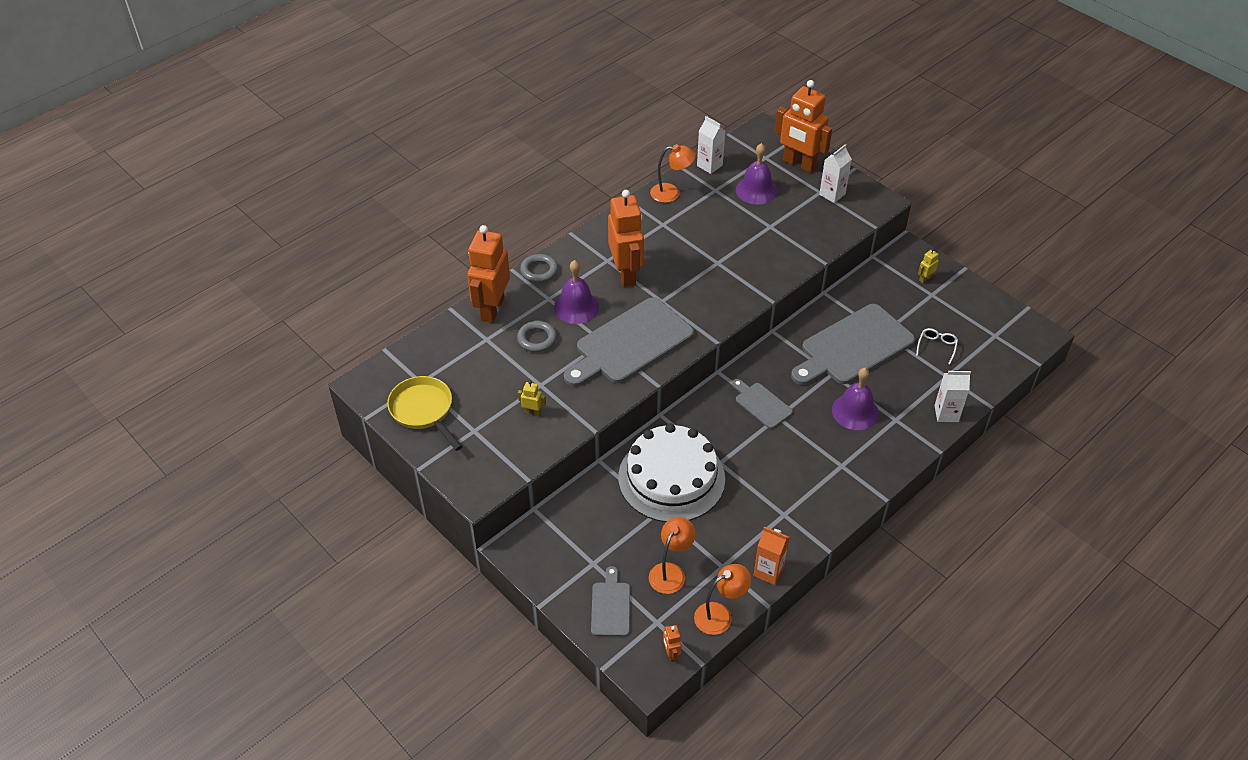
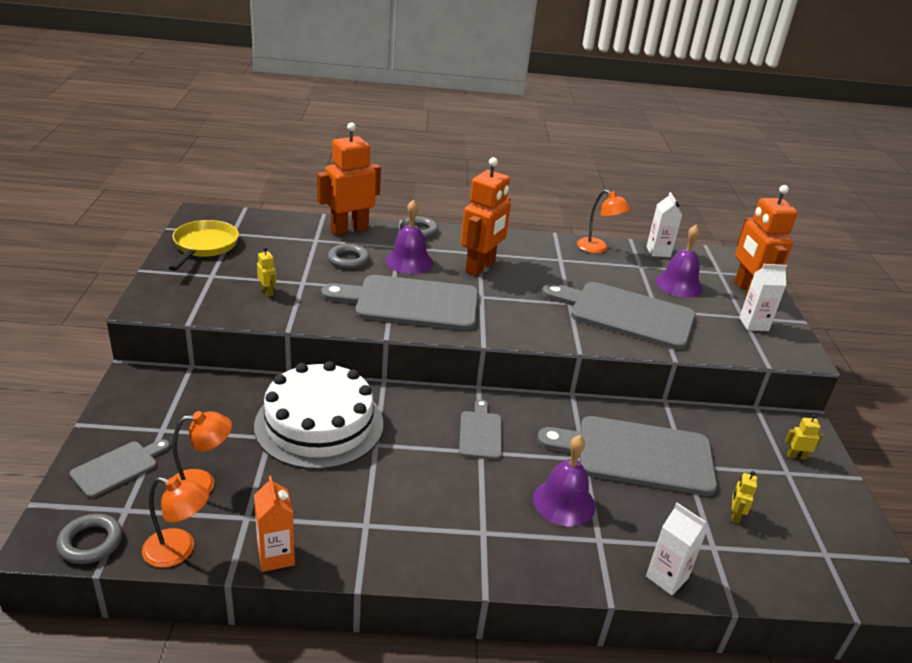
camera: 40 degrees right, 15 degrees down
(671, 653) = (91, 542): orange robot -> grey ring
(758, 245) = (626, 314): none -> grey cutting board
(936, 347) = (734, 515): white glasses -> yellow robot

